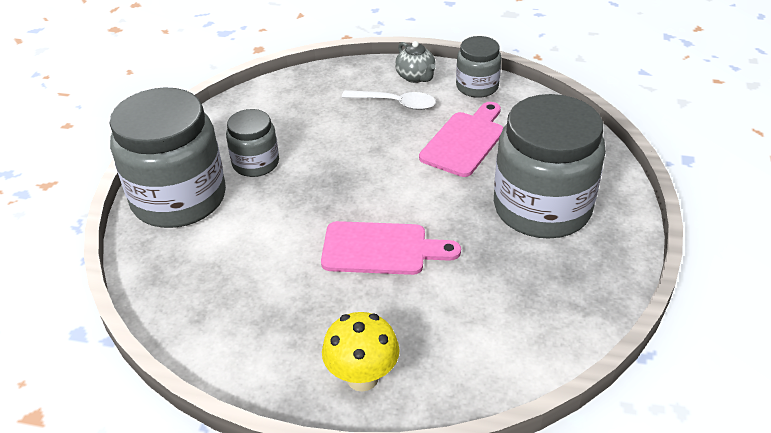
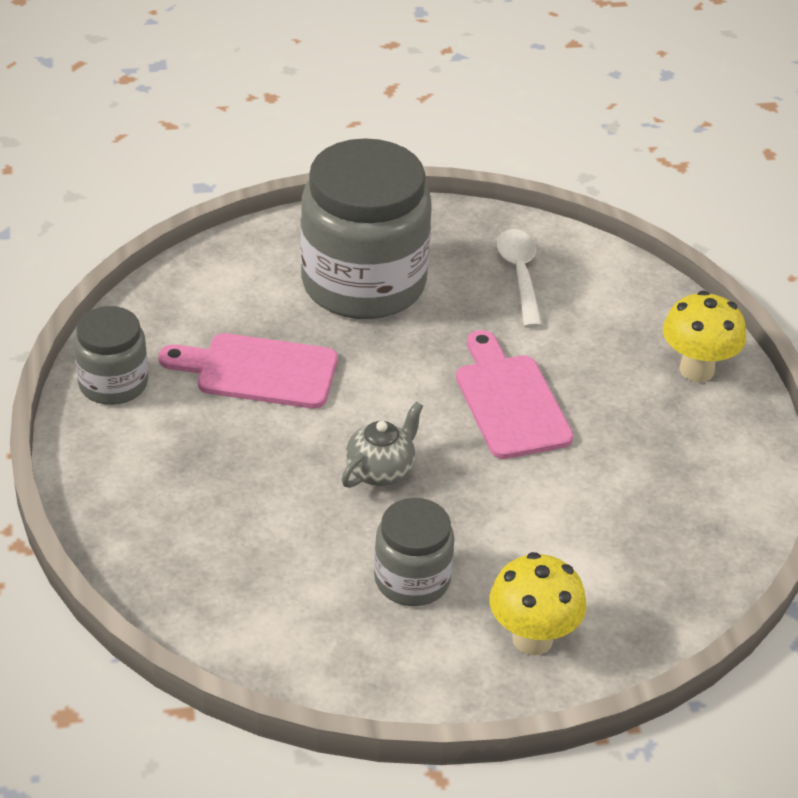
camera: 115 degrees left, 0 degrees up
(179, 198) = (532, 639): grey jar -> yellow mushroom
(395, 103) = (193, 464): white spoon -> white spoon (520, 276)
(415, 77) = (108, 457): grey teapot -> grey teapot (381, 470)

